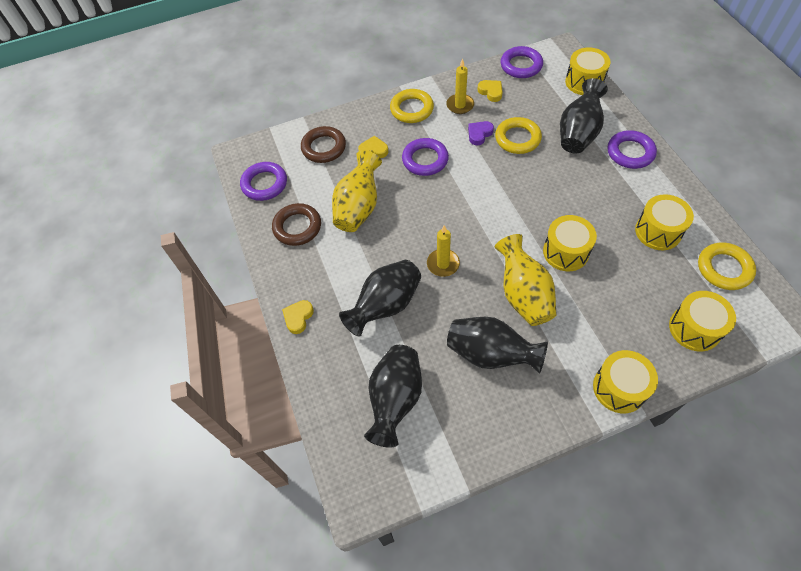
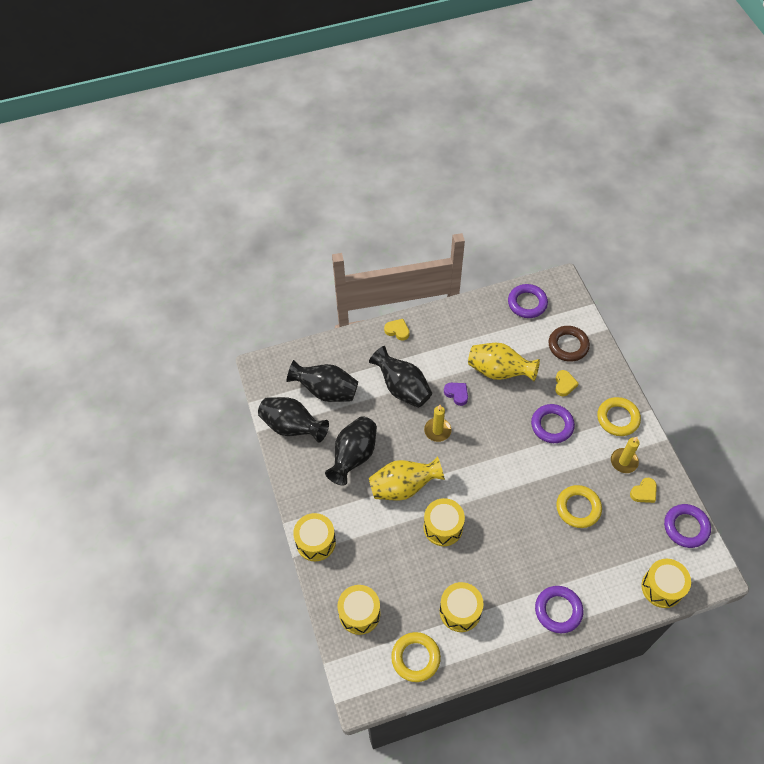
camera: 90 degrees right, 0 degrees up
(297, 227) = (480, 328): brown ring -> none
(479, 134) = (584, 474): purple heart -> purple heart (457, 394)
(578, 133) = (585, 566): black vase -> black vase (292, 427)

